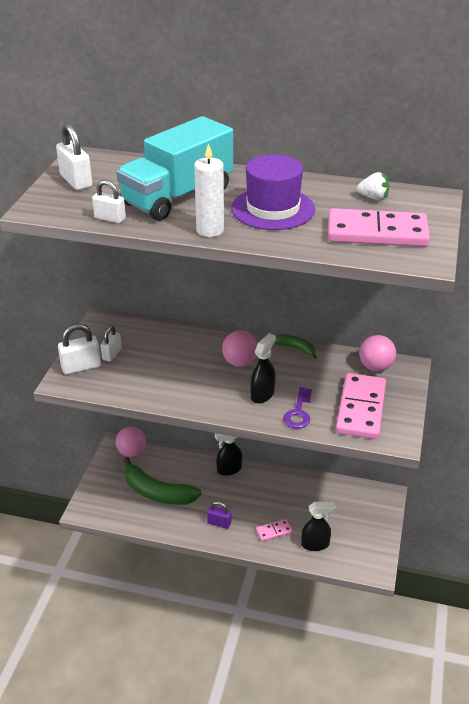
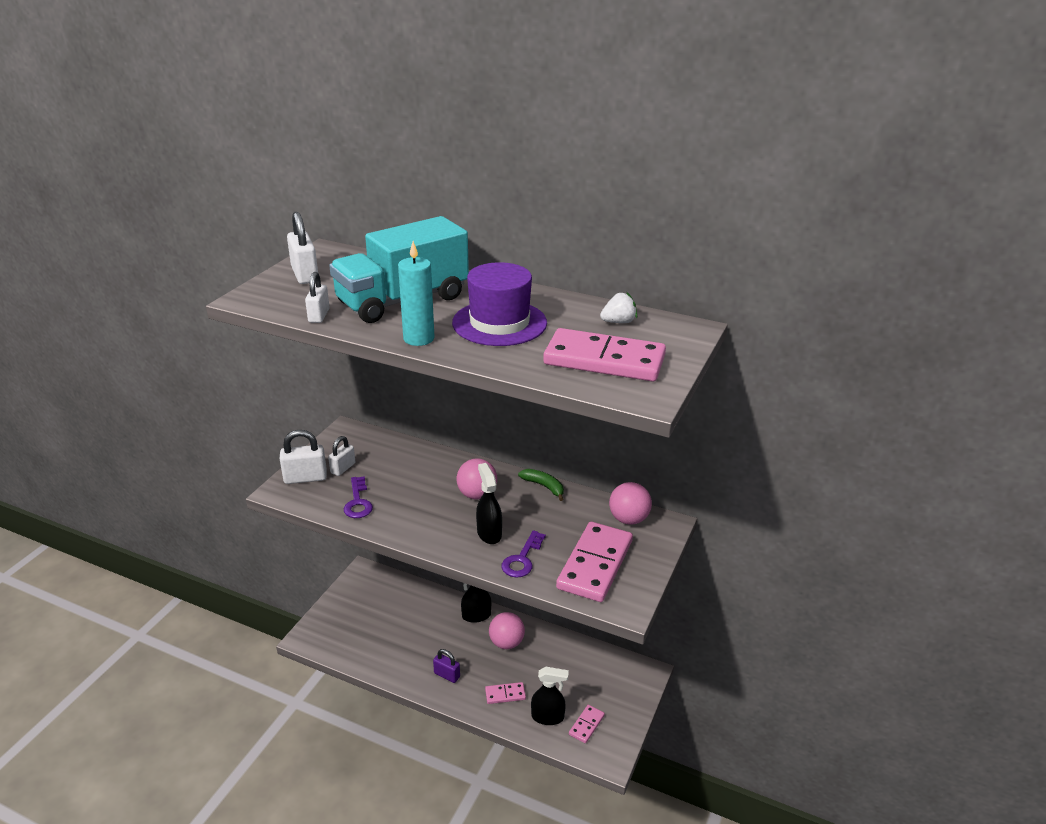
camera: 10 degrees right, 5 degrees down
(110, 218) = (319, 316): white padlock -> white padlock turned 60 degrees clockwise
(132, 452) = (377, 581): pink ball -> pink ball (506, 643)
(137, 382) = (358, 502): none -> purple key
(157, 492) = (390, 630): green banana -> none
(210, 230) = (418, 338): white candle -> turquoise candle
(262, 394) = (489, 533): black spray bottle -> black spray bottle turned 60 degrees counterclockwise
(349, 546) = (586, 725): none -> pink domino
(373, 197) = (618, 322): white strawberry -> white strawberry turned 45 degrees counterclockwise

